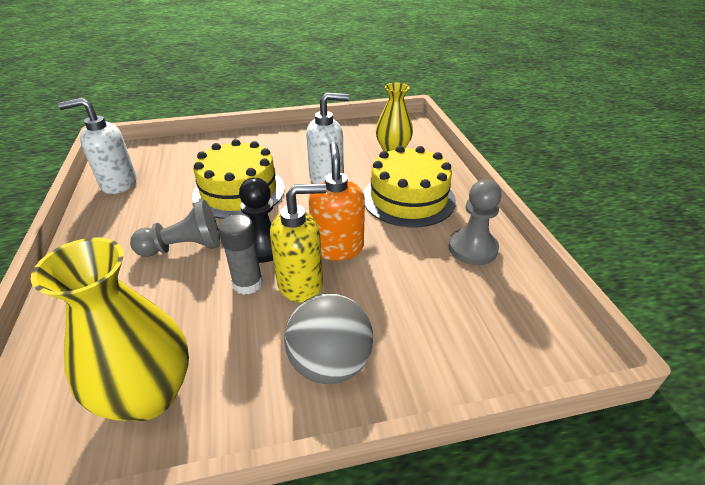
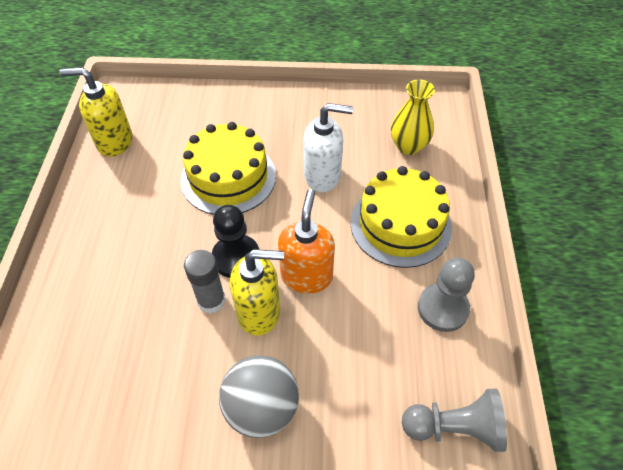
camera: 15 degrees right, 15 degrees up
(118, 183) = (114, 142): white soap dispenser -> yellow soap dispenser
(148, 394) = (108, 398): yellow vase -> none
(184, 247) = (162, 242): grey pawn -> grey pawn (454, 427)

